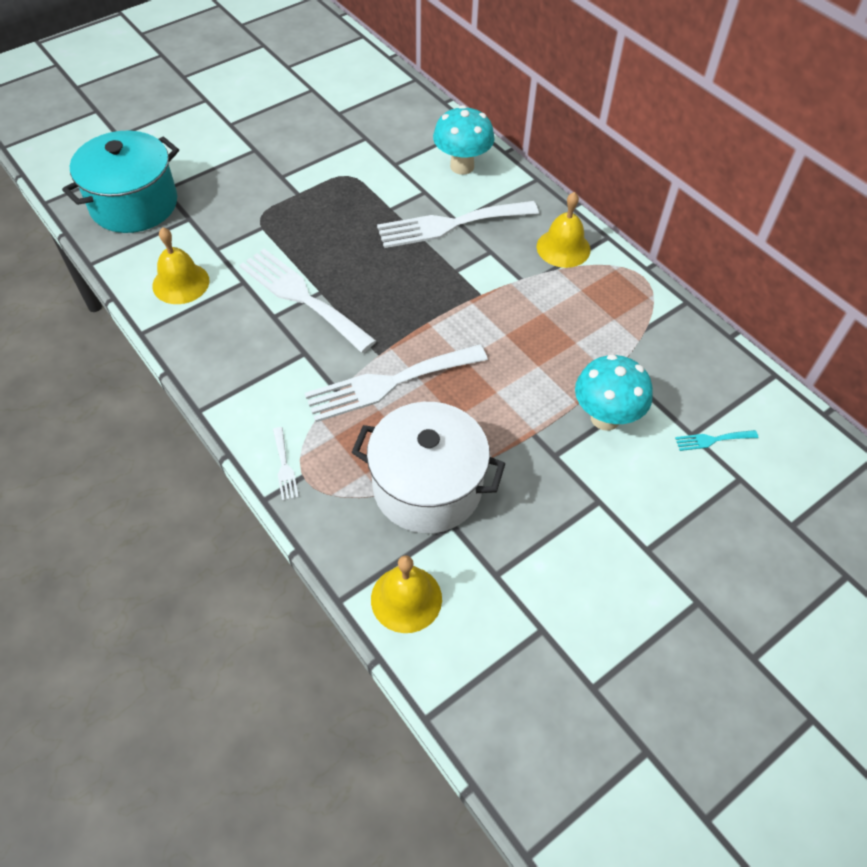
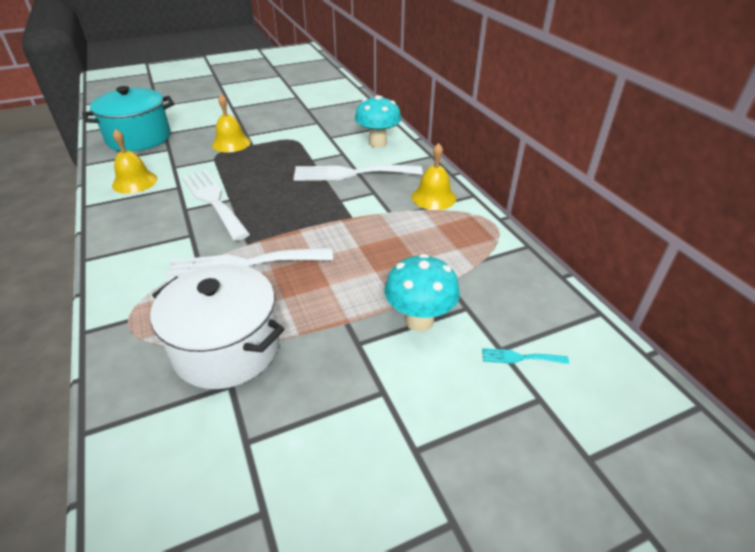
camera: 15 degrees right, 15 degrees down
(284, 467) = (117, 310): white fork -> none
(406, 599) = (145, 446): yellow bell -> yellow bell (231, 143)

